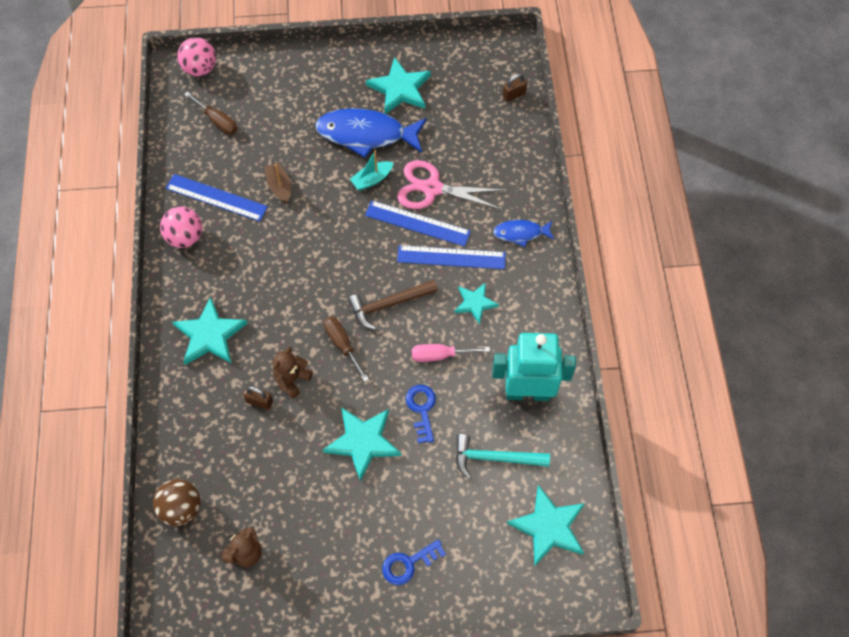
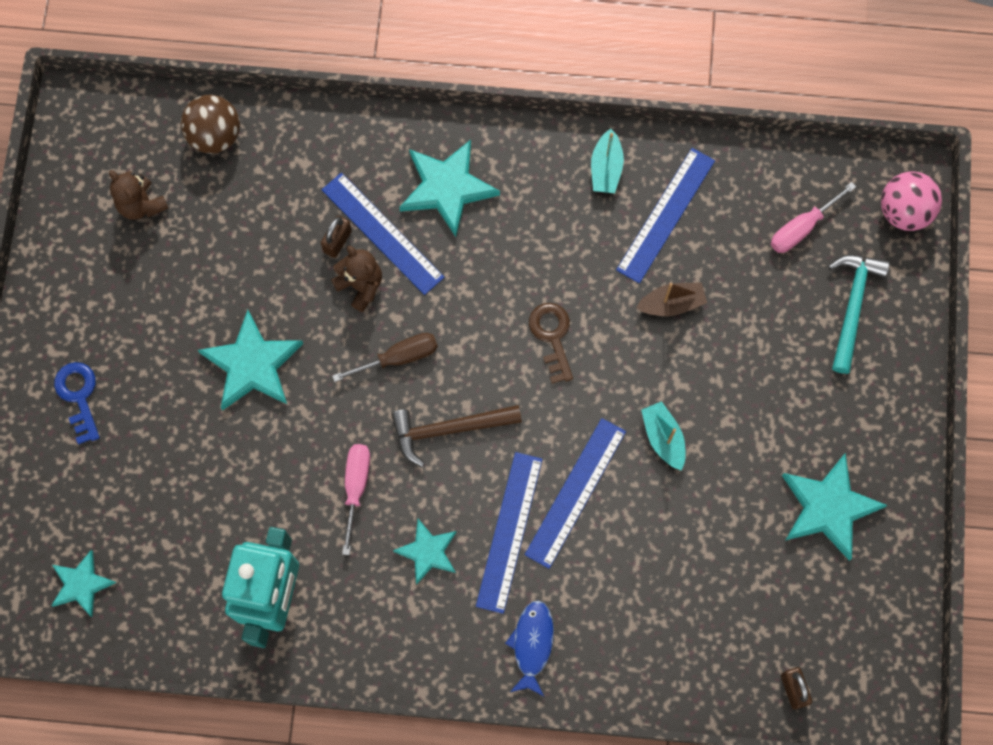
camera: 100 degrees right, 10 degrees up
(185, 237) = (606, 168): pink ball -> turquoise boat
(217, 121) = (802, 228): brown screwdriver -> pink screwdriver
(249, 372) = (382, 233): none -> blue ruler
(313, 252) = (552, 337): none -> brown key
(366, 134) = (747, 442): blue fish -> none
(388, 304) = (448, 429): brown hammer -> brown hammer turned 90 degrees counterclockwise
(422, 409) = (281, 448): blue key -> none
(432, 188) = (633, 525): pink scissors -> none
(494, 458) = (191, 533): turquoise hammer -> turquoise hammer (852, 306)
(548, 527) = (81, 584): turquoise star -> turquoise star, size x0.62

